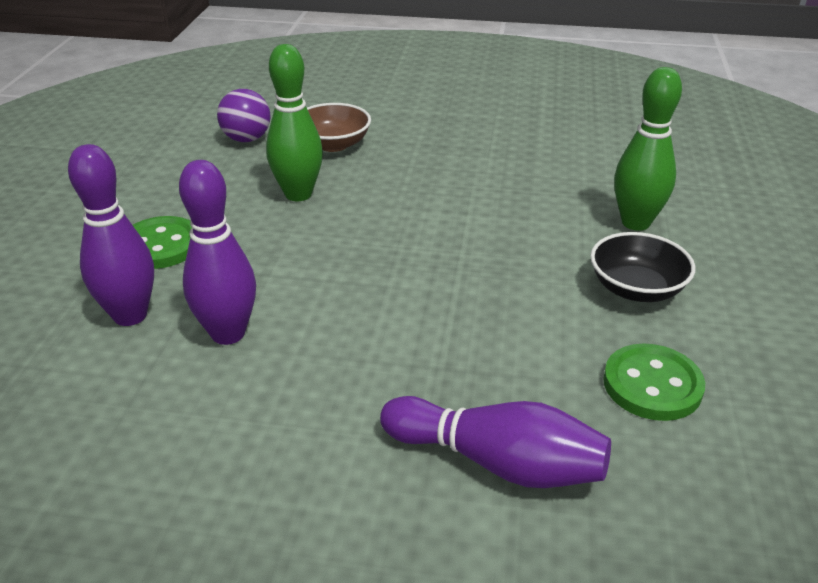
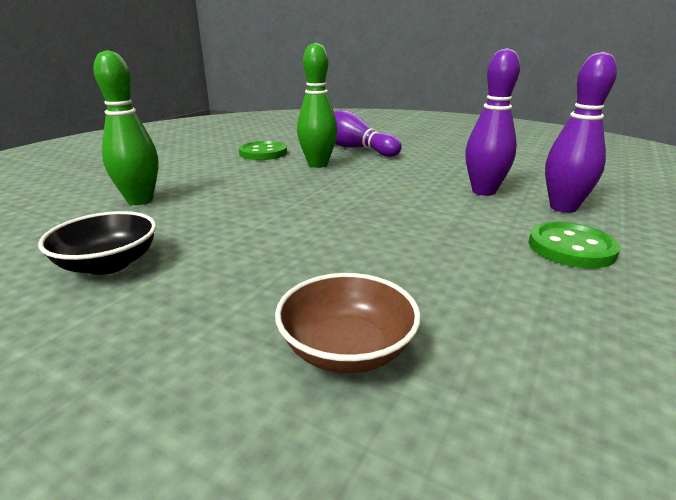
camera: 160 degrees left, 10 degrees down
(247, 139) = (512, 405): purple ball -> none
(298, 194) = (422, 274): green bowling pin -> green bowling pin (317, 164)
(636, 288) = (210, 175): black bowl -> black bowl (108, 264)

